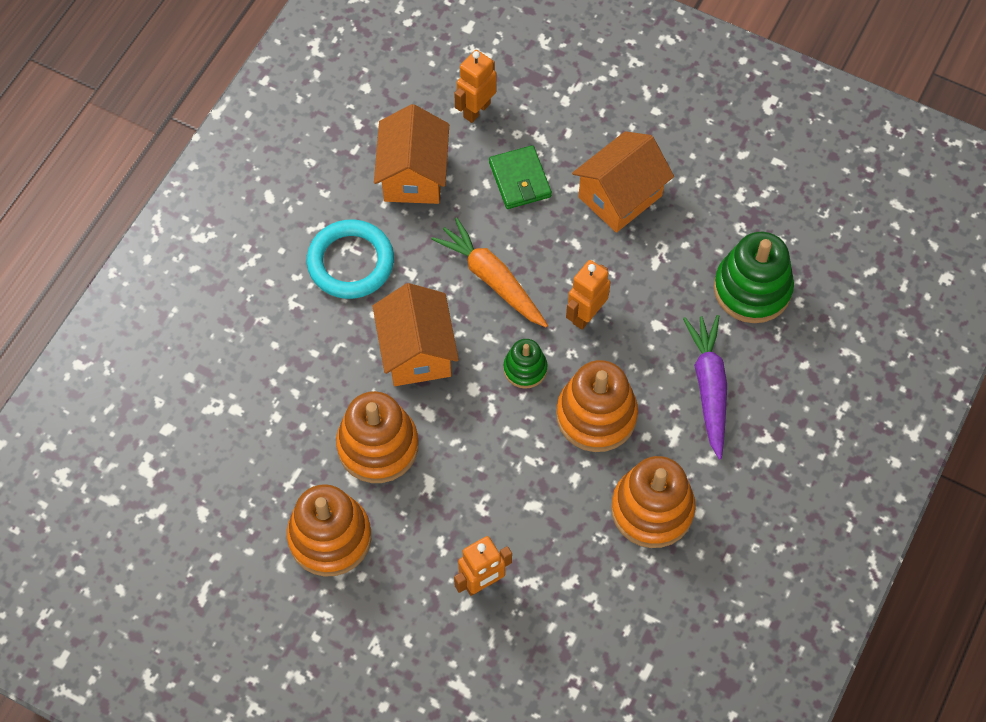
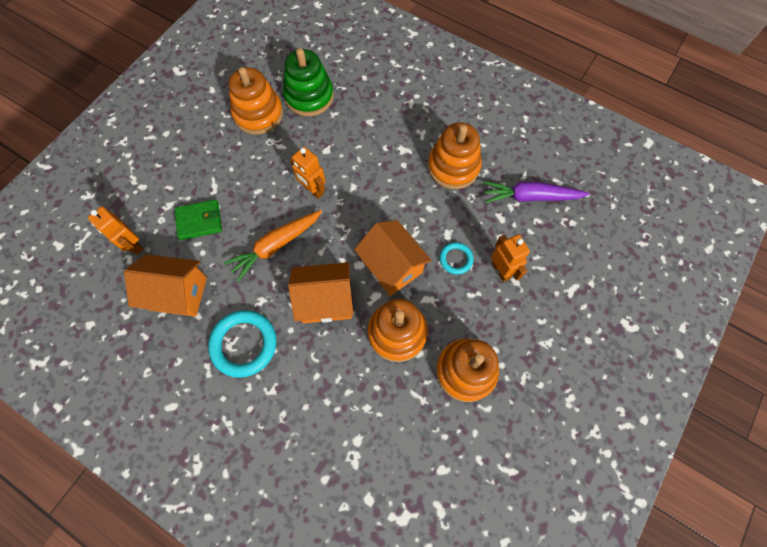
camera: 85 degrees left, 5 degrees up
(494, 518) = (456, 259): none -> turquoise ring
(525, 369) = (348, 230): green stacking toy -> none
(596, 415) = (386, 191): orange stacking toy -> orange stacking toy (258, 114)
(620, 196) = (227, 161): orange house -> orange house (392, 266)
(709, 387) = (374, 127): purple carrot -> purple carrot (530, 197)

